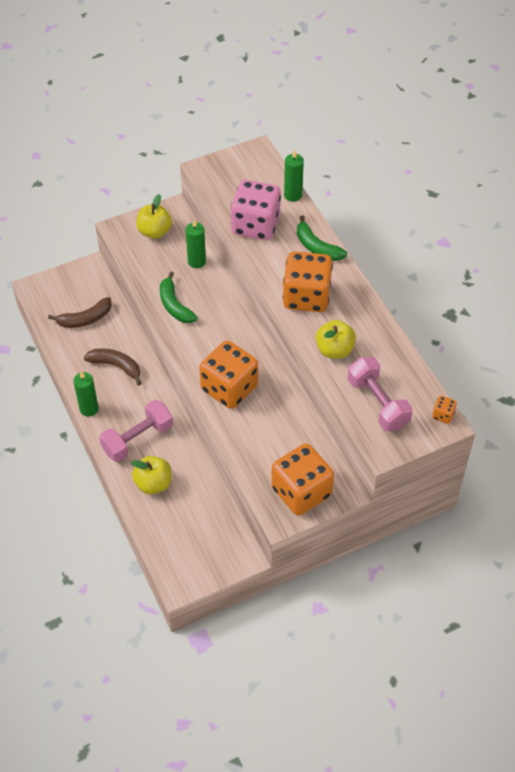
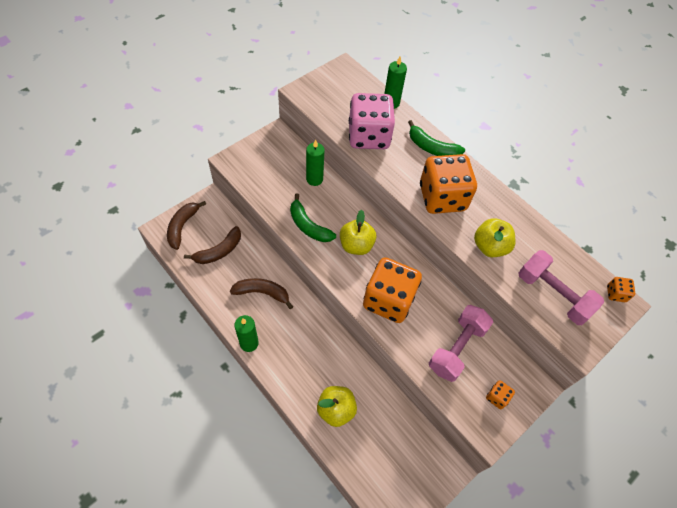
camera: 20 degrees left, 5 degrees up
(55, 289) = (182, 226): none -> brown banana
(137, 439) = (306, 365): pink dumbbell -> pink dumbbell (456, 348)
(154, 231) = (266, 157): yellow apple -> yellow apple (356, 245)
(301, 492) = (497, 397): orange dice -> orange dice, size x0.41

